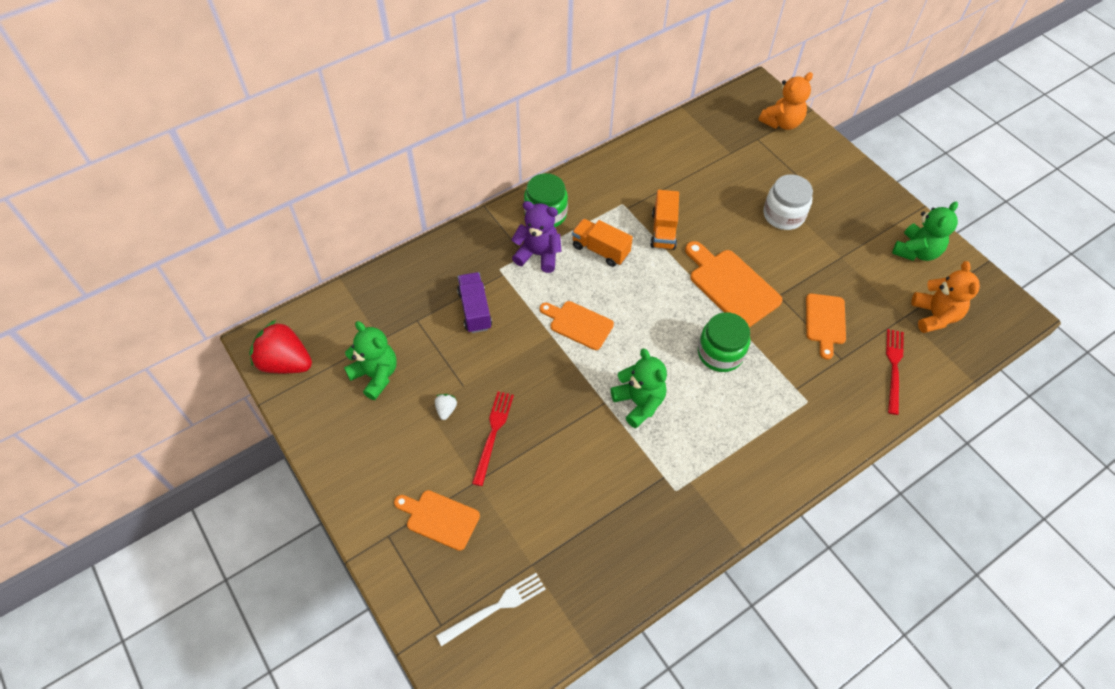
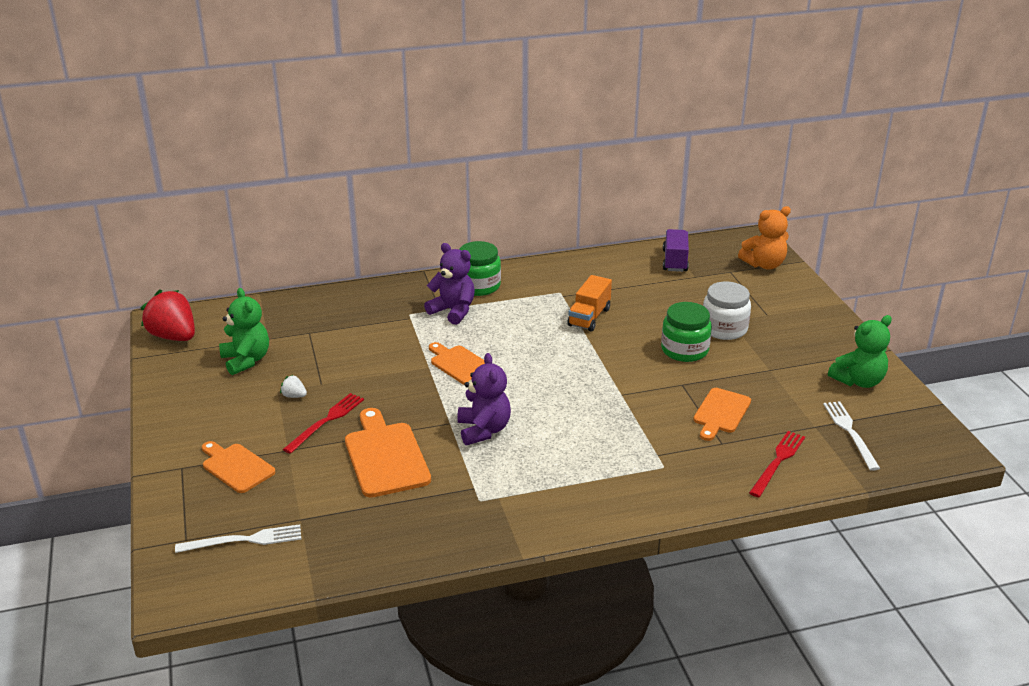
camera: 20 degrees right, 25 degrees down
(446, 410) = (294, 396): white strawberry -> white strawberry turned 90 degrees counterclockwise
(475, 310) = (367, 336): purple truck -> purple truck (675, 261)
(600, 250) = (516, 319): orange truck -> none
(639, 403) = (483, 430): green teddy bear -> purple teddy bear
(720, 353) = (591, 413): green jar -> green jar (684, 350)
(731, 285) = (635, 367): orange cutting board -> orange cutting board (385, 456)
(934, 316) = (850, 432): orange teddy bear -> white fork

